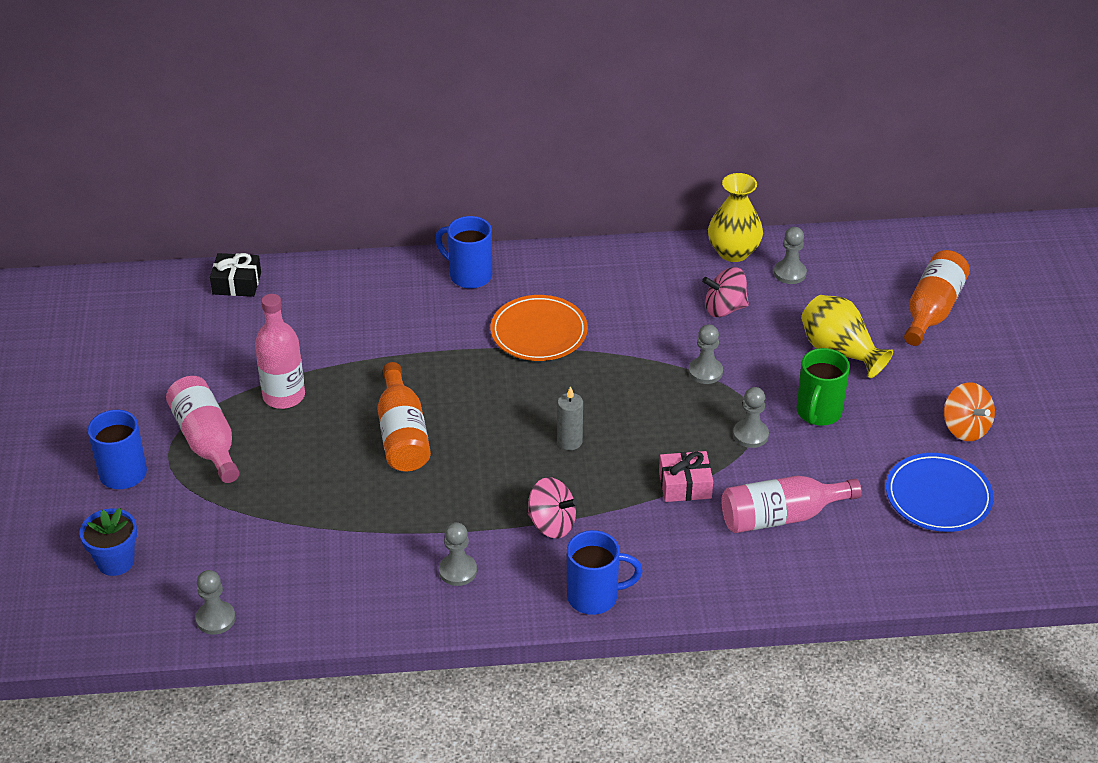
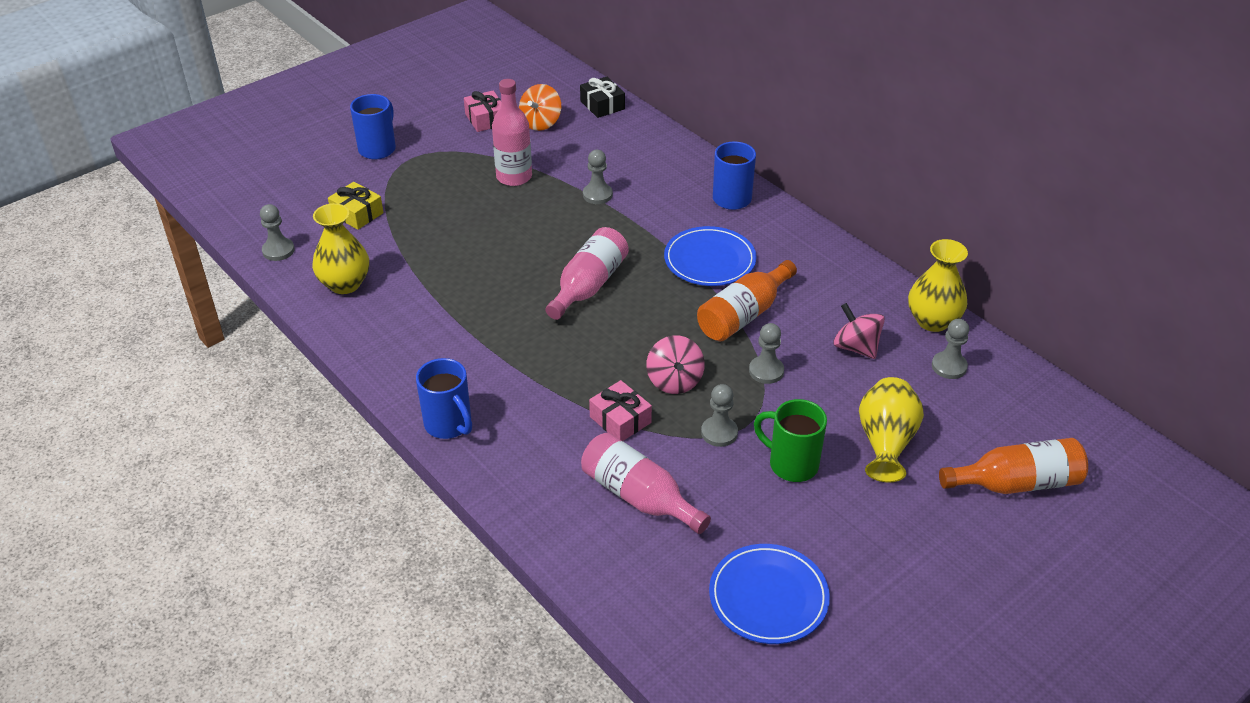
camera: 55 degrees right, 0 degrees up
(115, 561) = (296, 185): blue flower pot -> none
(164, 372) = (486, 119): none -> pink gift
(206, 441) = (439, 167): pink bottle -> pink bottle (588, 286)
(218, 534) = (357, 214): none -> yellow gift
(324, 588) = (345, 284): none -> yellow vase
(402, 434) = (529, 247): orange bottle -> orange bottle (743, 315)
(457, 571) = (415, 339): grey pawn -> grey pawn (597, 195)
(539, 332) = (709, 260): orange plate -> blue plate
(552, 524) = (507, 365): pink spinning top -> pink spinning top (674, 381)
(569, 441) = (605, 332): grey candle -> none
(818, 413) = (791, 464): green mug -> green mug turned 45 degrees clockwise
(965, 428) = (881, 578): orange spinning top -> orange spinning top (541, 123)

